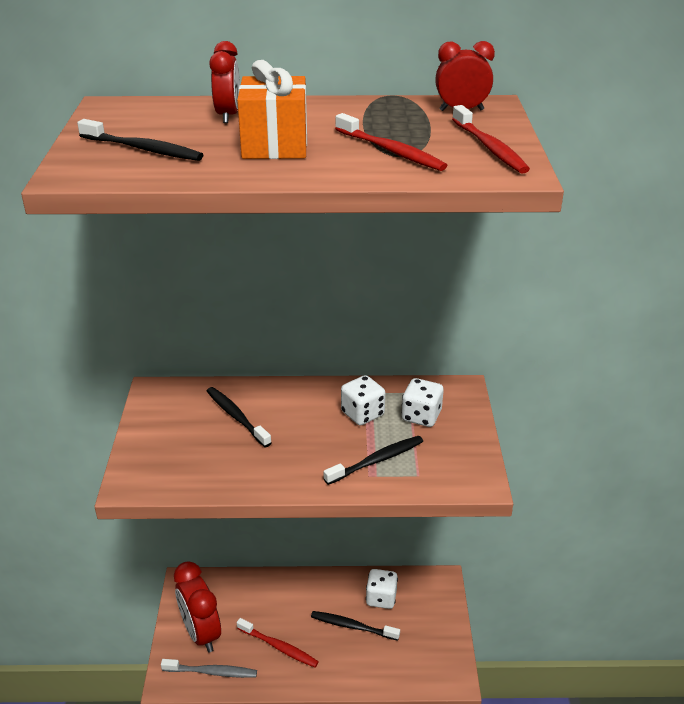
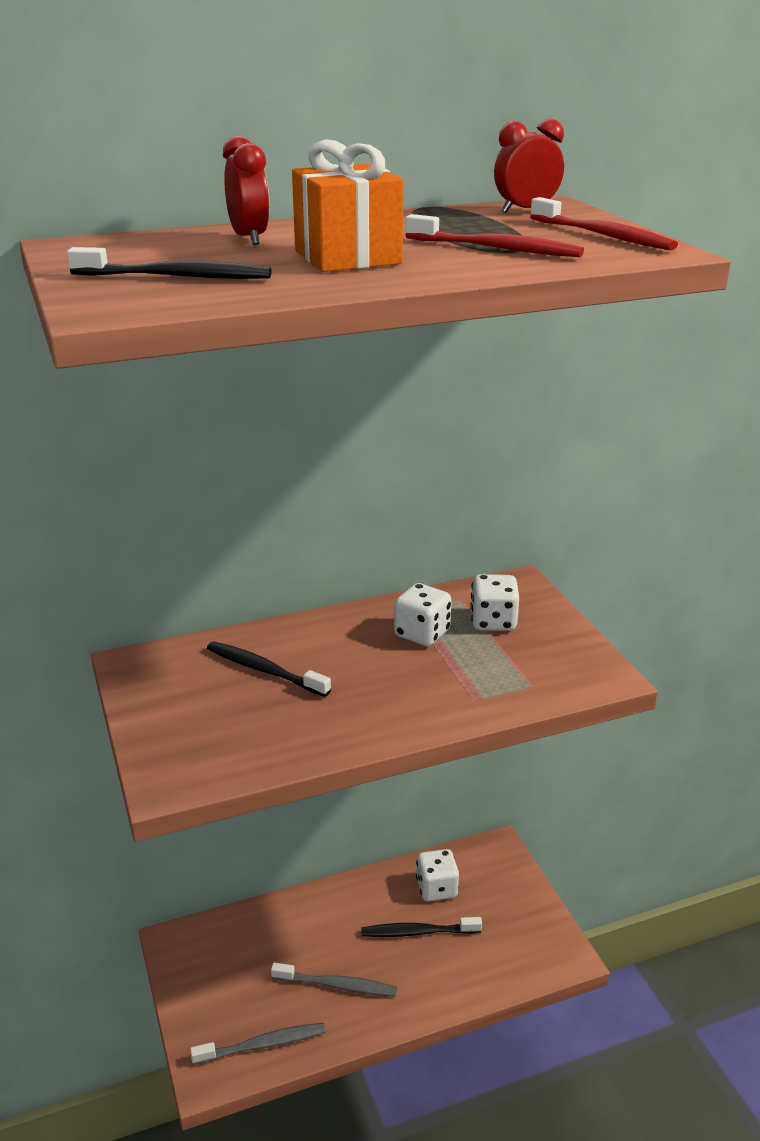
camera: 20 degrees left, 5 degrees down
(201, 633) = (225, 999): red clock -> none
(279, 647) = (337, 985): red toothbrush -> grey toothbrush
(376, 461) = (473, 681): black toothbrush -> none

